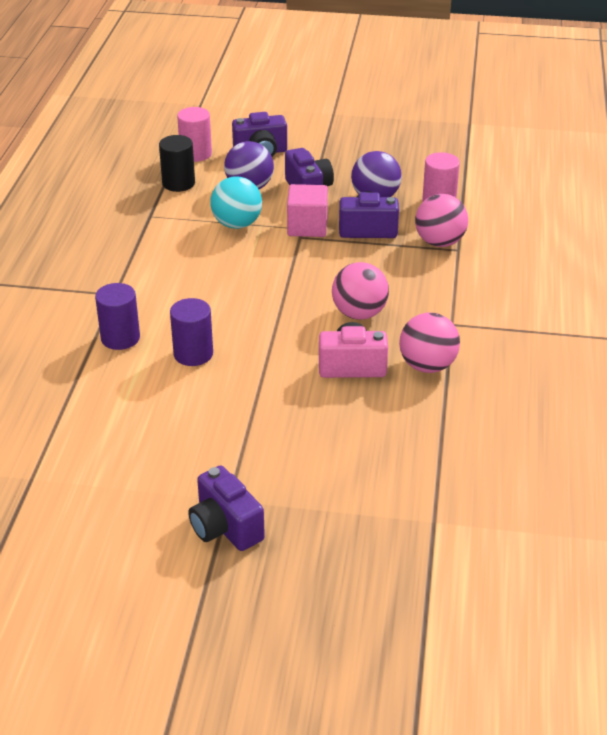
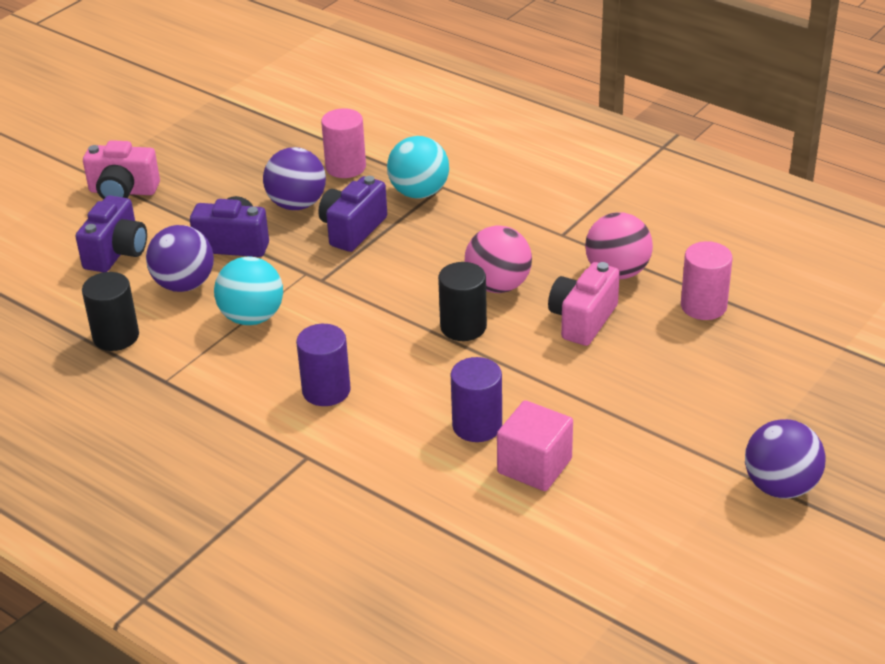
camera: 60 degrees left, 0 degrees up
(120, 338) = (401, 475): purple cylinder -> purple cylinder (326, 390)
(196, 154) = (63, 303): pink cylinder -> pink cylinder (703, 306)
(225, 528) = (780, 486): purple camera -> purple ball
(297, 313) = (463, 327): none -> black cylinder
(307, 227) = (307, 268): pink cube -> pink cube (534, 466)
(326, 131) = (123, 191): none -> pink camera
(439, 242) = (419, 193): pink ball -> turquoise ball

